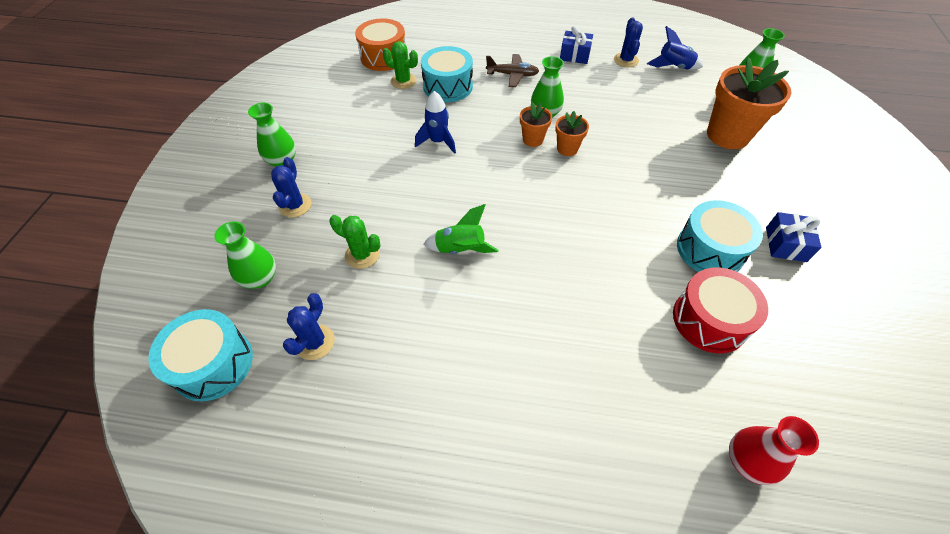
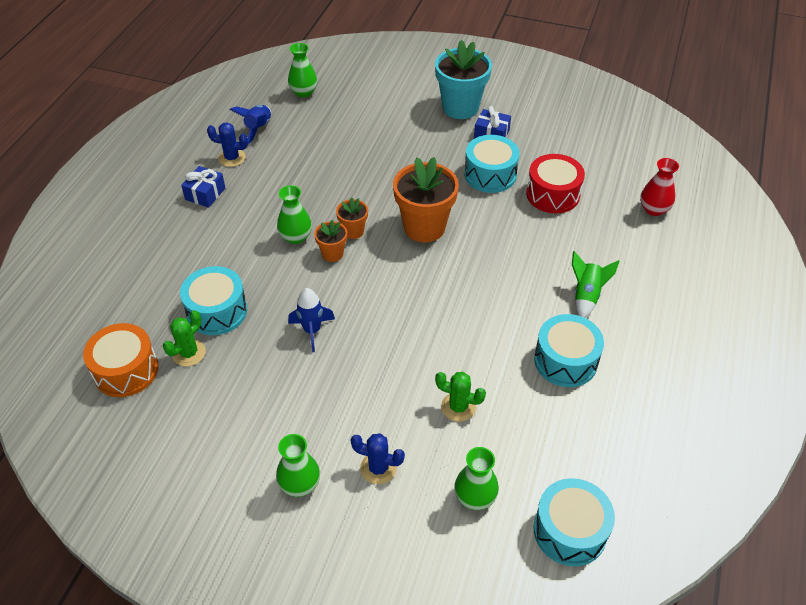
camera: 80 degrees left, 5 degrees down
(315, 342) = (553, 447): blue cactus -> none
(362, 255) = (458, 407): green cactus -> green cactus turned 75 degrees clockwise
(433, 349) = (565, 361): none -> turquoise drum
(460, 249) = (464, 330): green rocket -> green rocket (586, 296)
(512, 75) = (219, 251): brown plane -> none
(727, 135) = (366, 125): orange flower pot -> orange flower pot (424, 227)
(815, 209) = (460, 107): none -> turquoise flower pot

